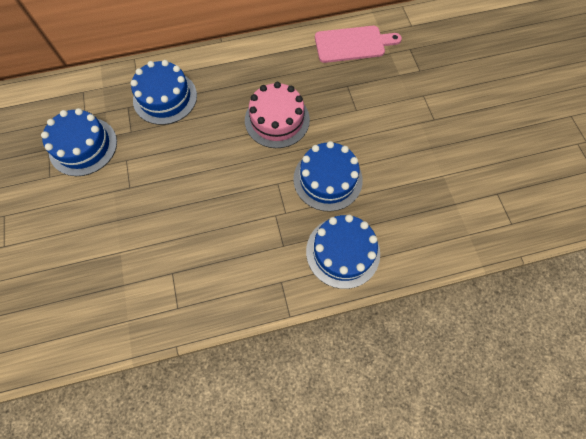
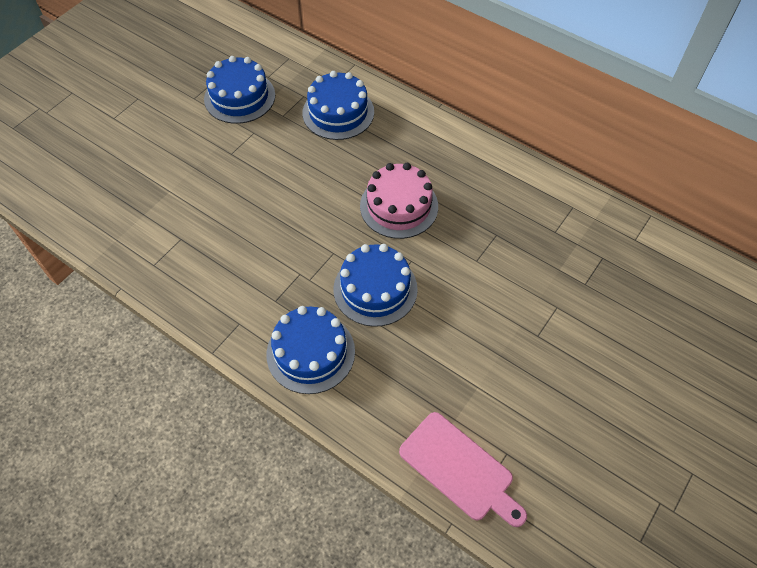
camera: 50 degrees right, 10 degrees down
(353, 44) = (551, 205): pink cutting board -> pink cutting board (460, 468)

